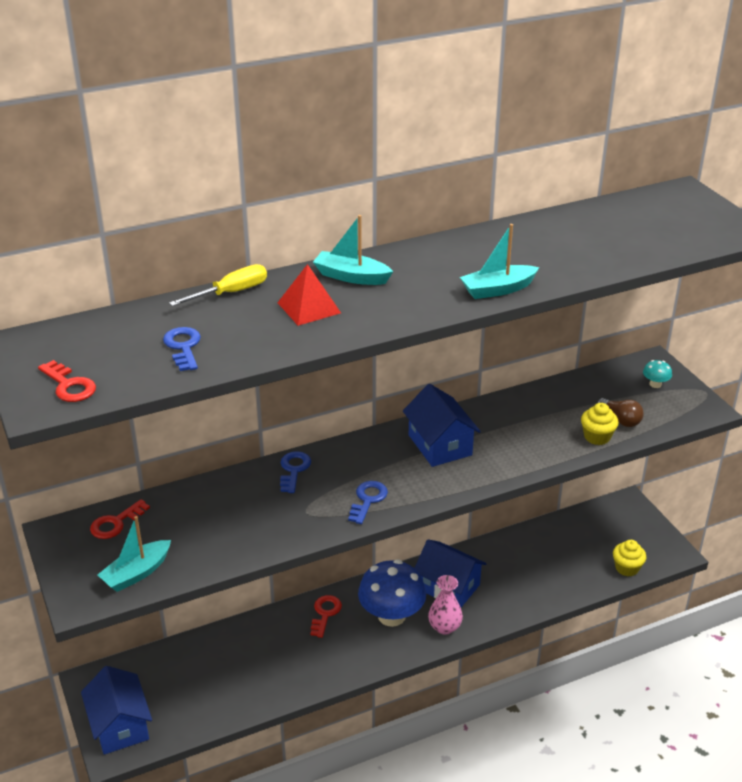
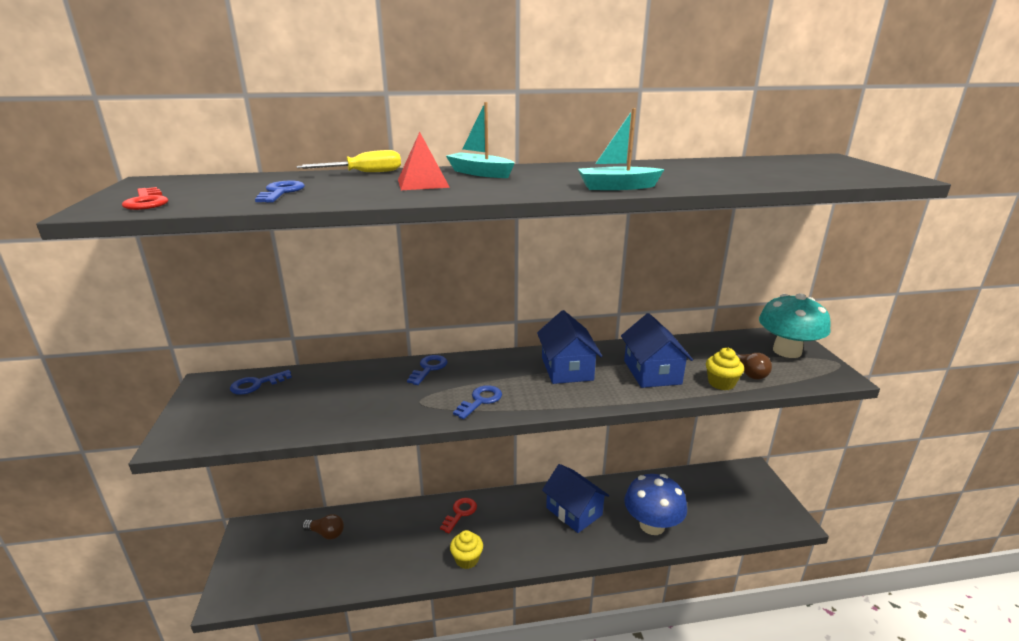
camera: 15 degrees right, 10 degrees down
(116, 523) = (256, 384): red key -> blue key
(120, 725) = (246, 575): blue house -> blue house (652, 372)
(136, 573) = (239, 425): turquoise boat -> none
(184, 665) = (326, 533): none -> brown light bulb
(391, 616) = (516, 526): blue mushroom -> blue mushroom (652, 525)
(444, 627) = (559, 547): pink vase -> none
(627, 568) = (745, 526): yellow cupcake -> yellow cupcake (467, 559)
(655, 384) = (787, 351): turquoise mushroom -> turquoise mushroom, size x2.37

